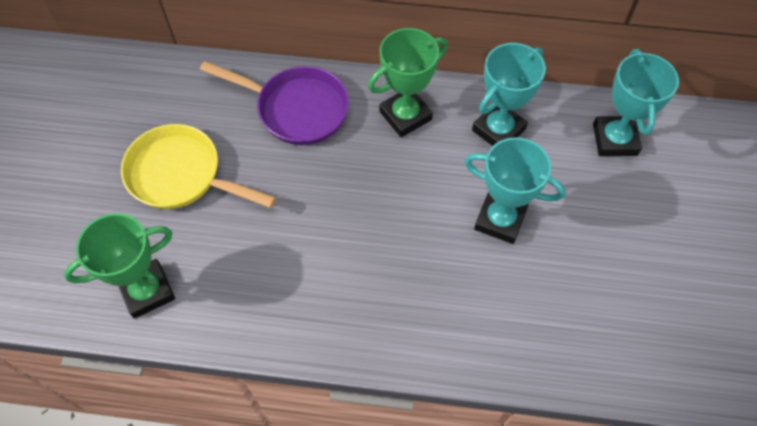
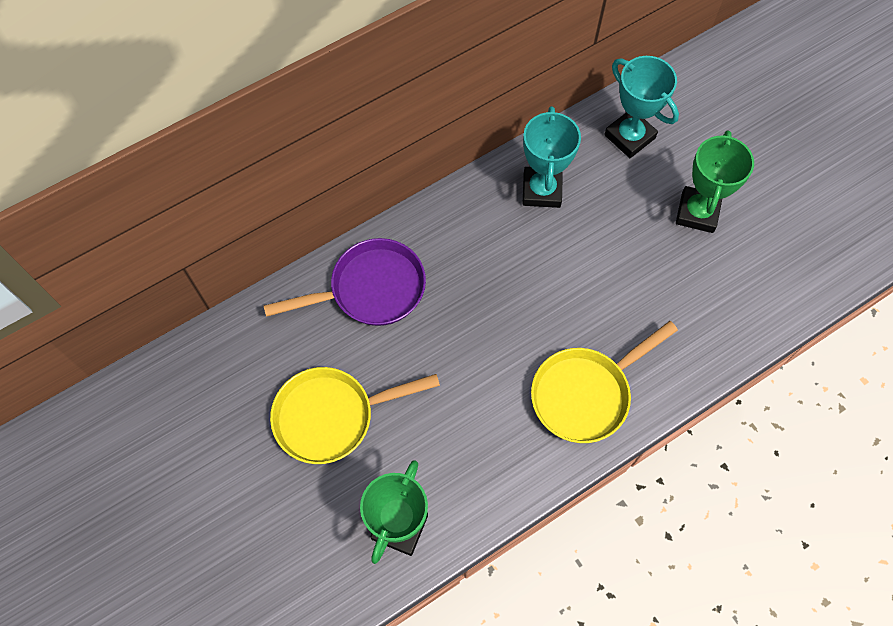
camera: 40 degrees left, 5 degrees up
(384, 308) = (586, 394): none -> yellow pan
(405, 115) = (462, 230): green trophy -> green trophy (697, 212)
(500, 220) = (605, 262): turquoise trophy -> none

